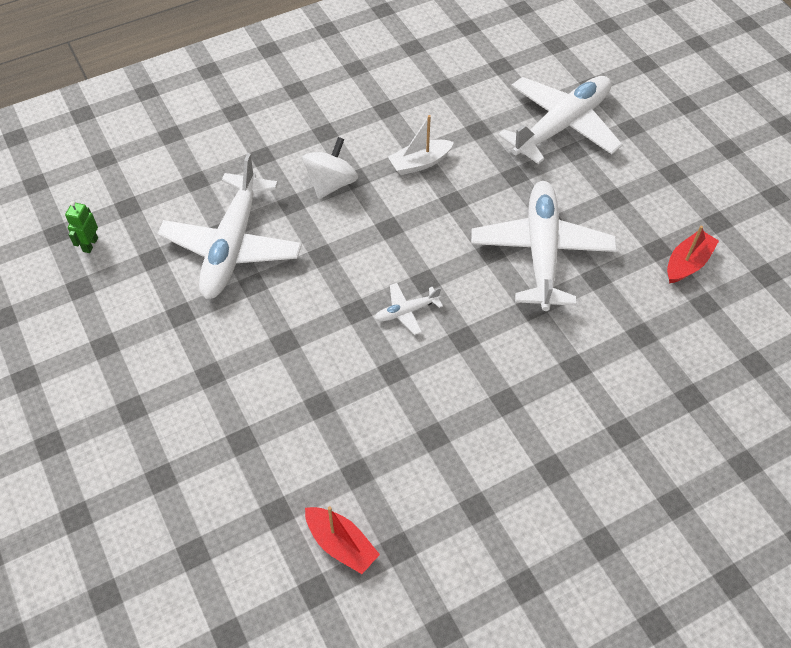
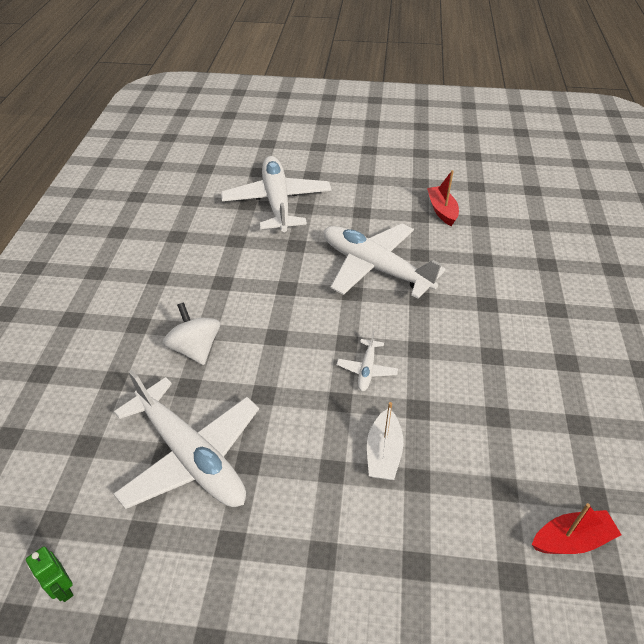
camera: 55 degrees left, 10 degrees down
(420, 163) = (232, 286): white boat -> white boat (383, 453)

